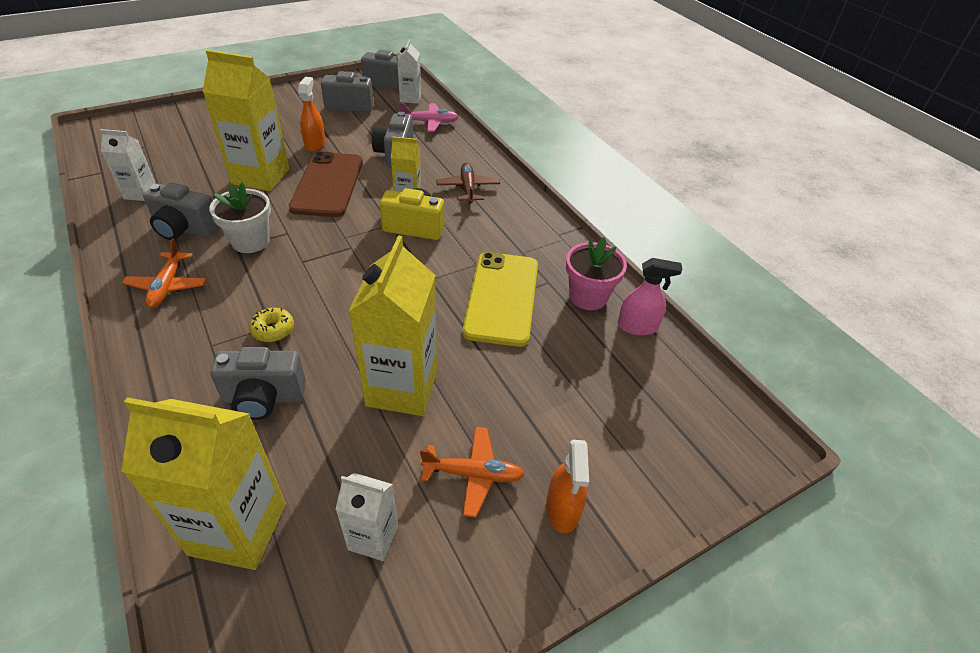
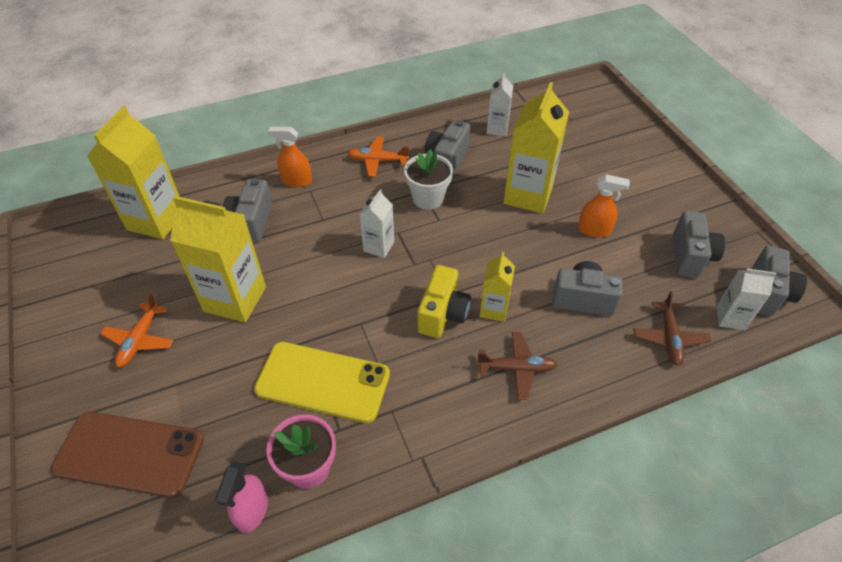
camera: 100 degrees right, 5 degrees up
(273, 330) = (317, 221): yellow donut -> none
(328, 184) = (517, 244): brown phone -> brown phone (129, 454)
(373, 538) = (119, 282): white carton -> white carton (379, 246)
(430, 122) = (669, 338): pink plane -> brown plane
(562, 509) = (86, 395): orange spray bottle -> orange spray bottle (296, 181)

